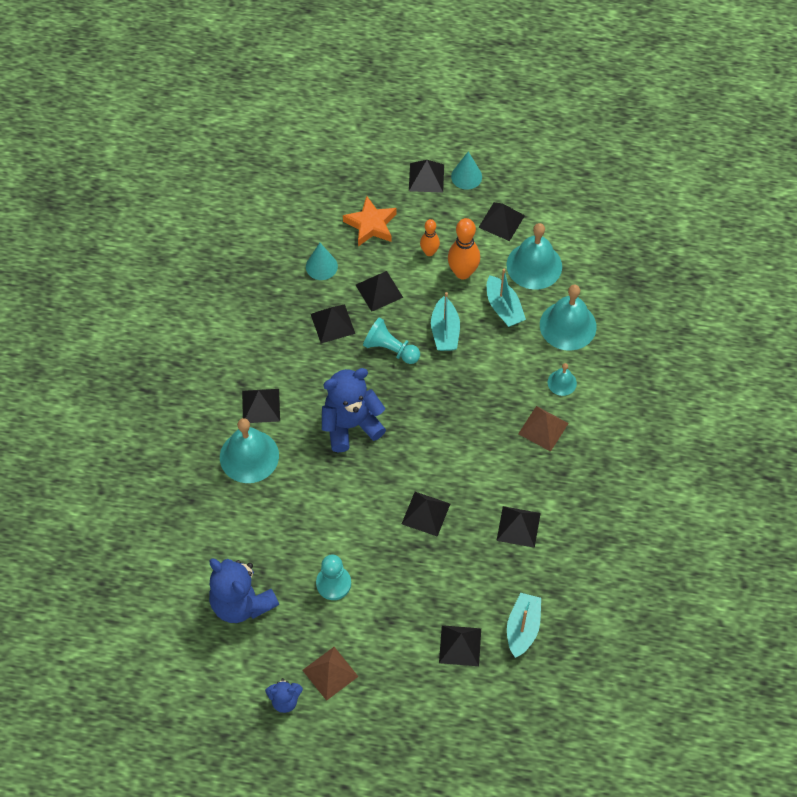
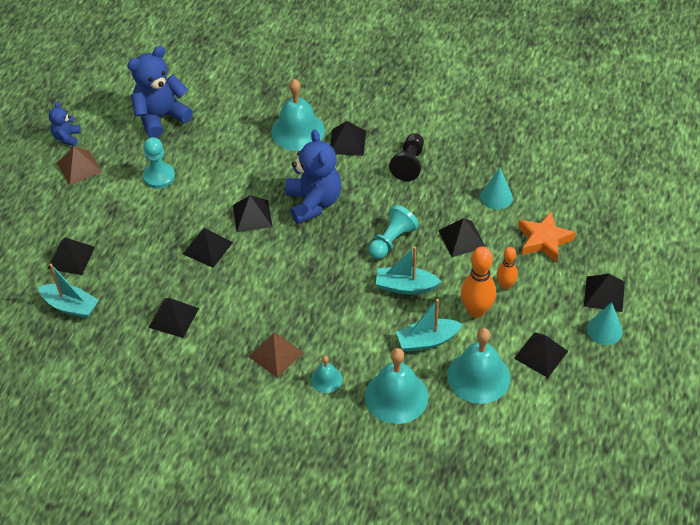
camera: 100 degrees right, 10 degrees down
(286, 345) = (409, 164): none -> black pawn
(332, 323) = (428, 199): black pyramid -> black pyramid (252, 216)

